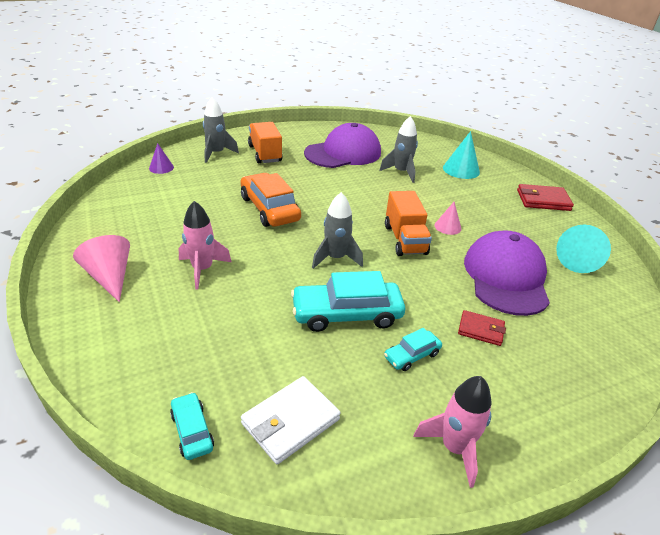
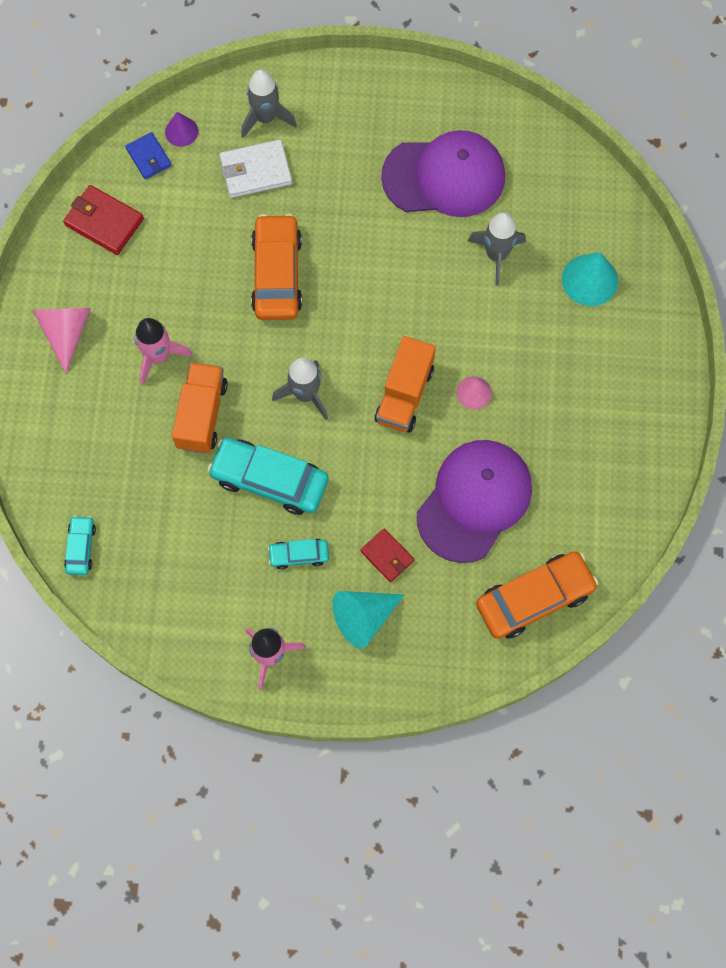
camera: 30 degrees right, 35 degrees up
(142, 181) = (148, 157): none -> blue wallet
(265, 154) = (331, 141): orange truck -> orange truck (202, 415)
(290, 421) = (158, 573): white wallet -> white wallet (256, 171)
(543, 200) = (649, 391): red wallet -> red wallet (104, 222)
(577, 260) = (584, 512): turquoise cone -> turquoise cone (363, 618)
(607, 317) = (534, 598): none -> orange car

